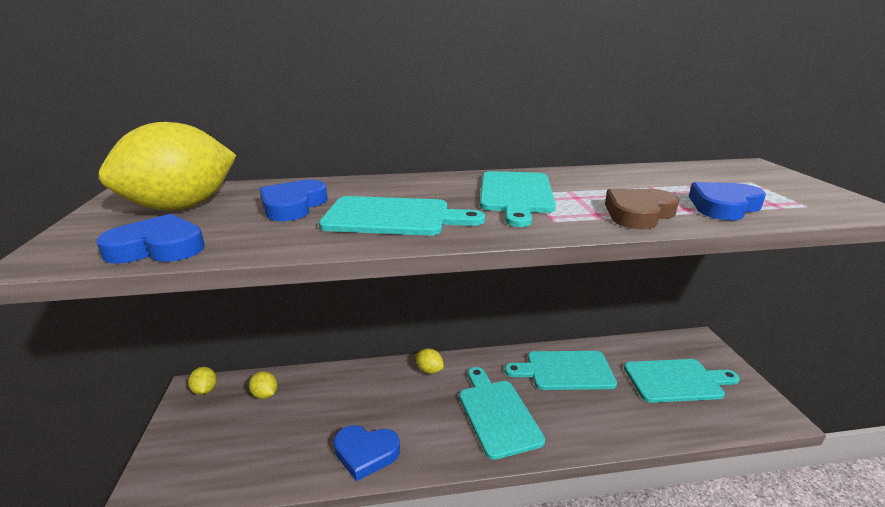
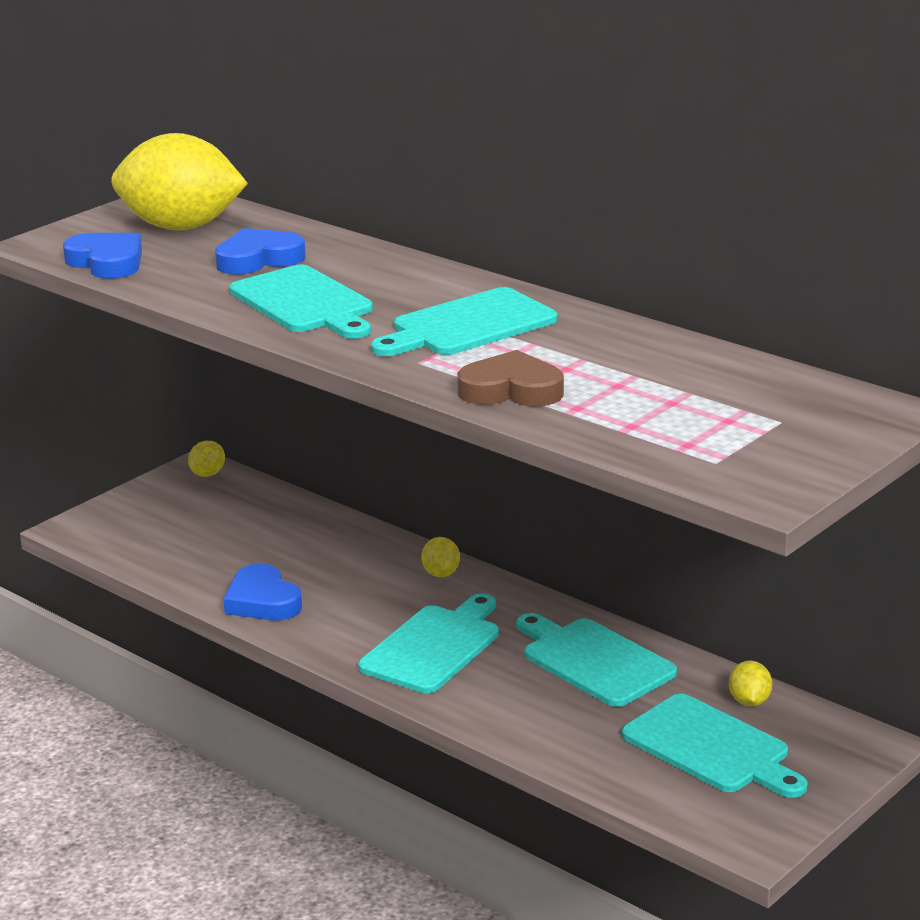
camera: 50 degrees right, 0 degrees up
(265, 394) = (251, 507): yellow lemon -> yellow lemon (749, 701)
(723, 206) = (622, 422): blue heart -> none

